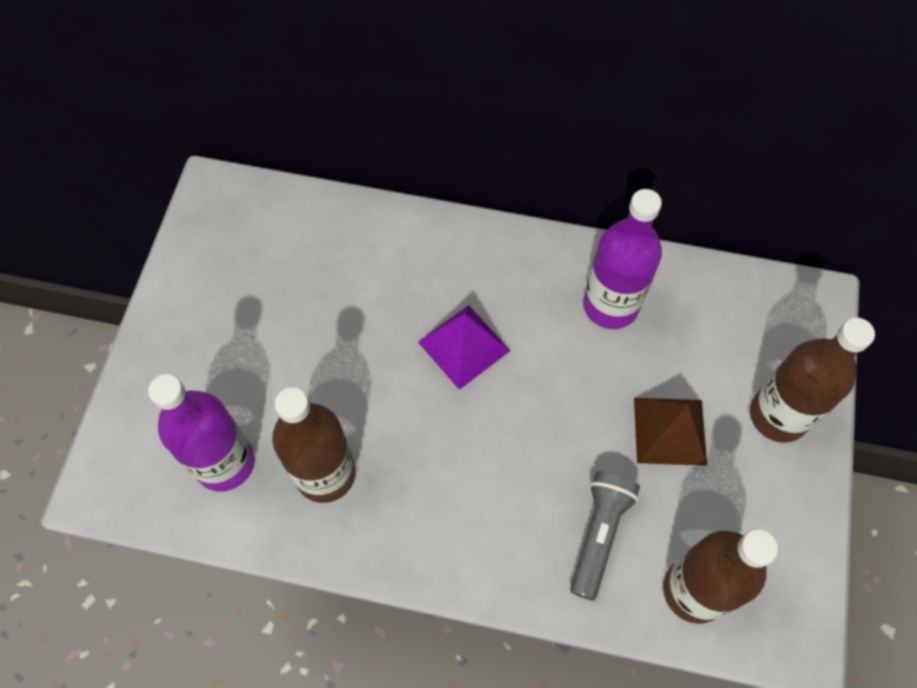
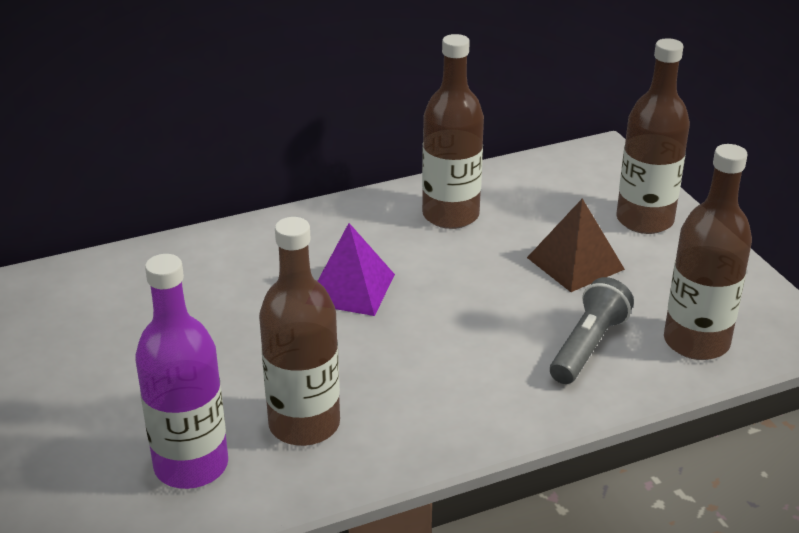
camera: 35 degrees left, 30 degrees down
(599, 535) = (588, 346): grey flashlight -> grey flashlight turned 45 degrees clockwise
(610, 305) = (450, 215): purple bottle -> brown bottle

